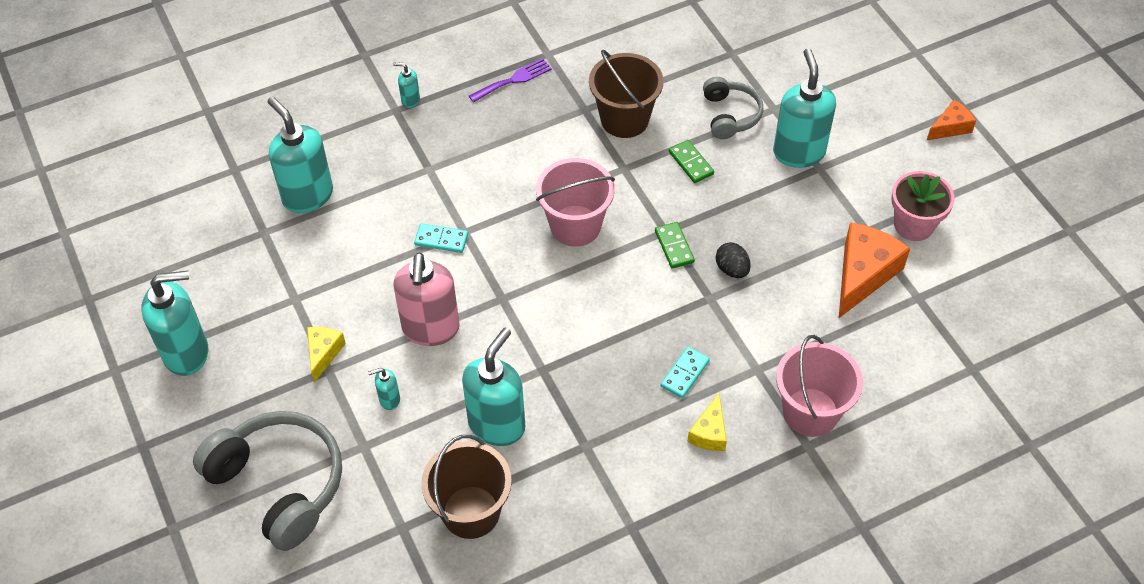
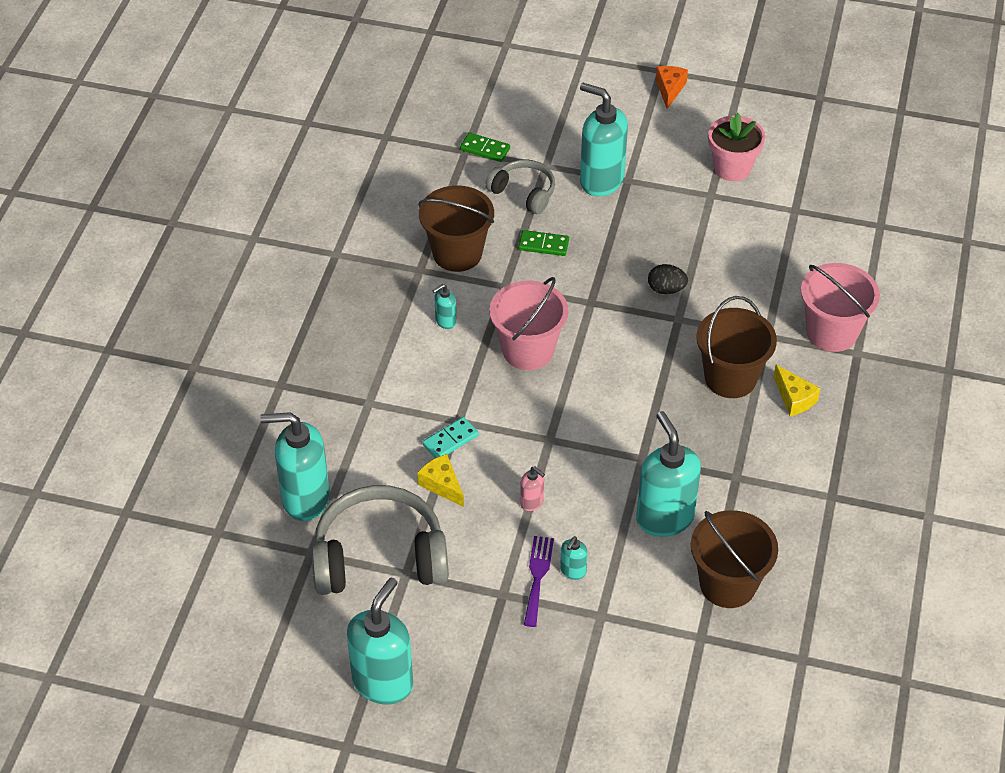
camera: 50 degrees left, 5 degrees down
(279, 484) = (582, 694): grey headphones -> grey headphones (379, 557)
(323, 353) = (483, 587): yellow cheese -> yellow cheese (442, 485)
(410, 100) = (281, 368): turquoise soap dispenser -> turquoise soap dispenser (445, 321)
(431, 329) = (532, 502): pink soap dispenser -> pink soap dispenser, size x0.44
(513, 80) = (338, 291): purple fork -> purple fork (537, 576)
(674, 246) = (610, 307): green domino -> green domino (485, 149)
(685, 374) = (730, 378): turquoise domino -> brown bucket
(863, 274) = (746, 223): orange cheese -> none

